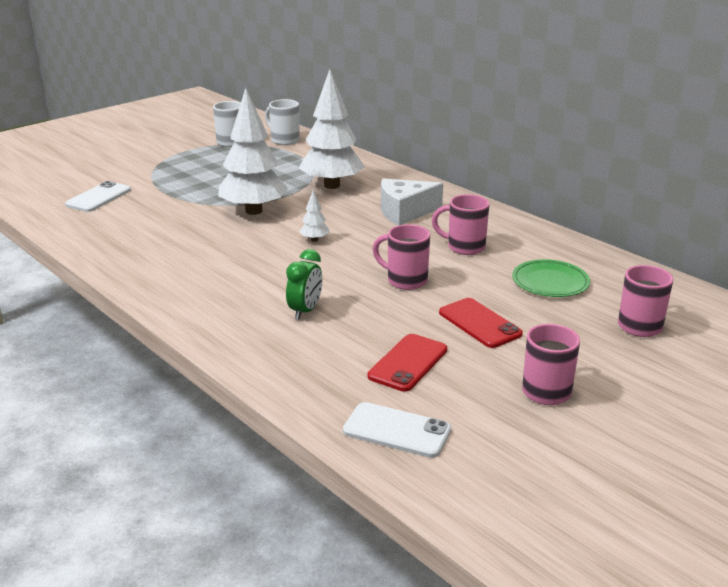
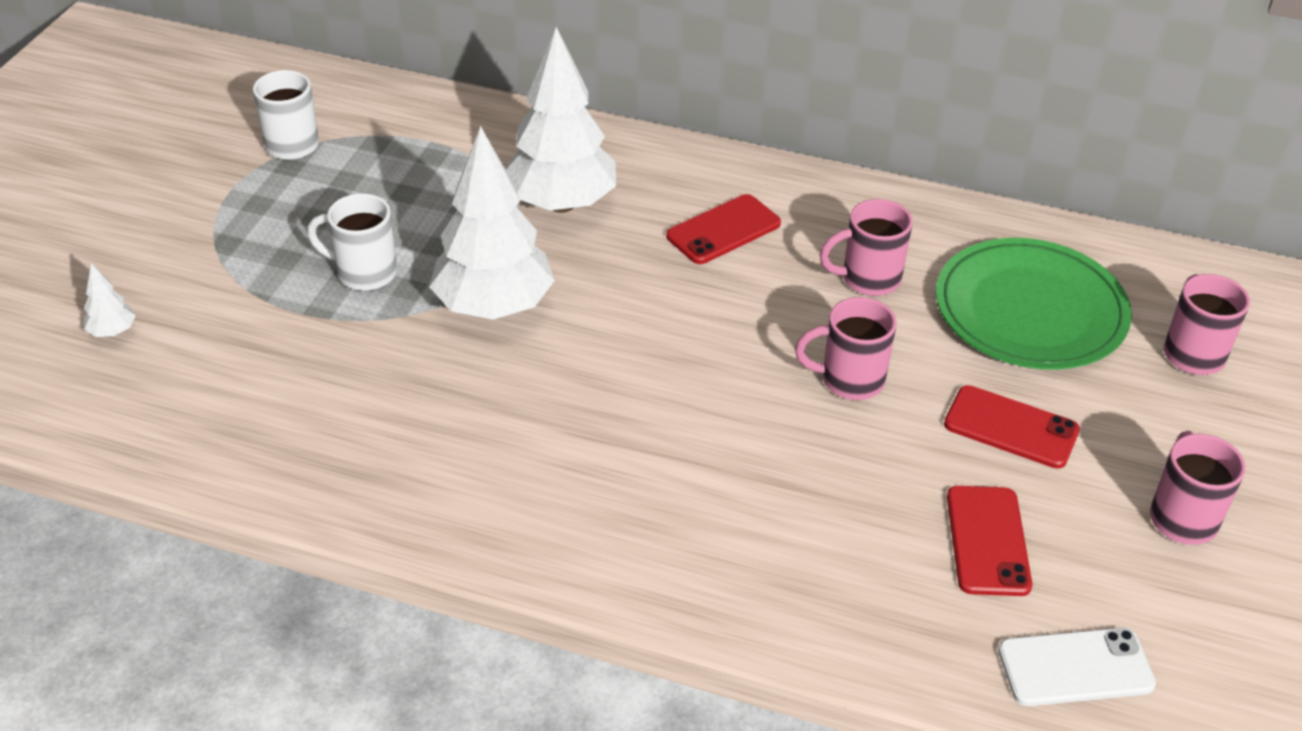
camera: 30 degrees left, 15 degrees up
(98, 197) = (194, 365): white phone -> none
(284, 140) = (380, 112): white mug -> white mug (364, 273)
(305, 311) = (771, 498): green clock -> none
(314, 240) = (647, 340): white tree -> white tree (112, 332)
(405, 212) = (723, 230): white cheese -> red phone
(550, 282) = (1030, 310): green plate -> green plate, size x1.68

